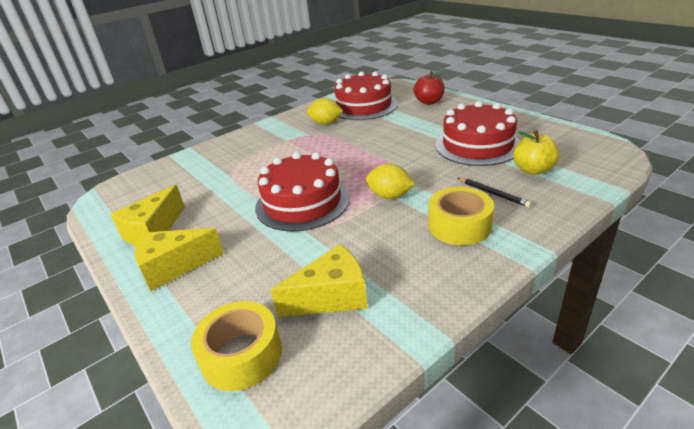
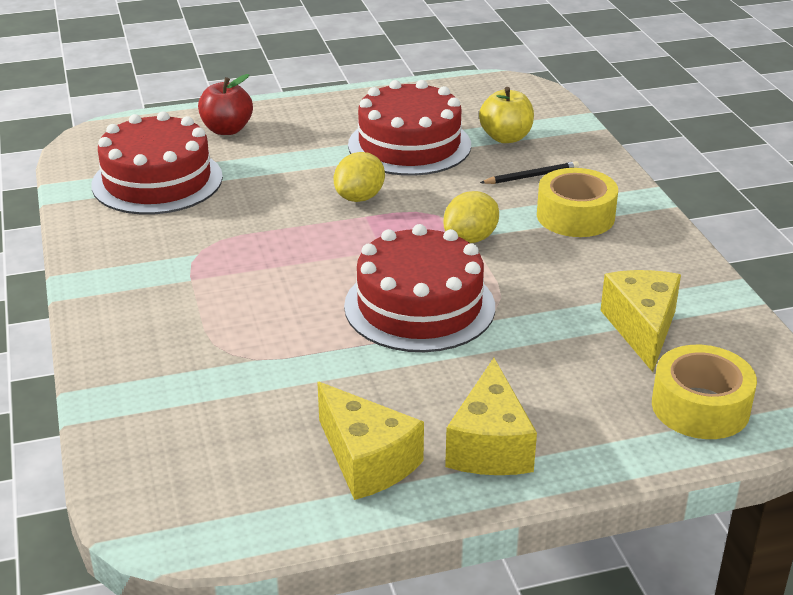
camera: 70 degrees left, 0 degrees up
(326, 123) = (175, 229): yellow lemon -> yellow lemon (359, 197)

